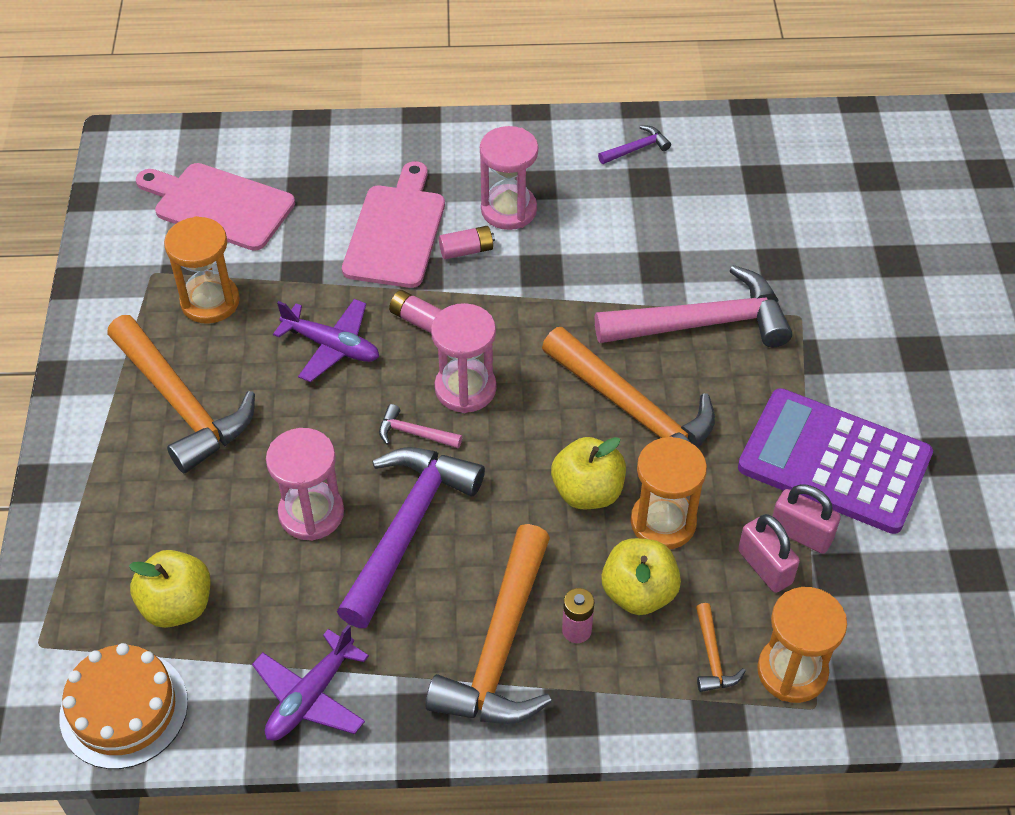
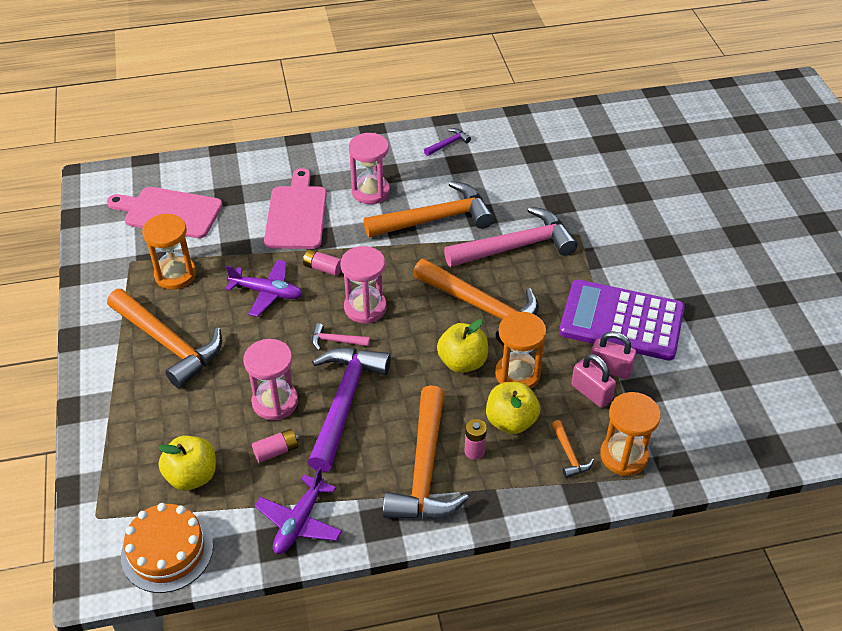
camera: 10 degrees left, 5 degrees down
(466, 250) = (347, 220): pink battery -> pink battery (276, 451)
(593, 265) = (435, 219): none -> orange hammer

